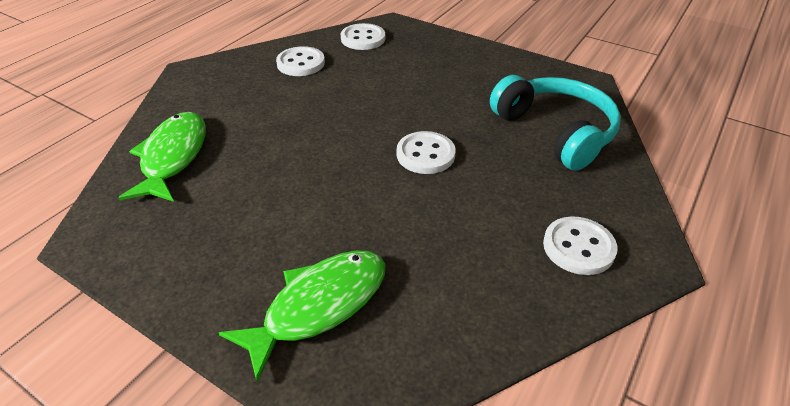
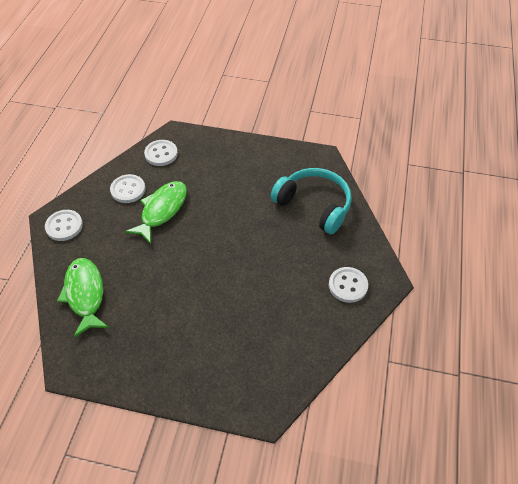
camera: 20 degrees left, 10 degrees up
(319, 306) = (226, 365): green fish -> green fish (162, 210)
(425, 154) = (243, 246): white button -> white button (64, 226)

